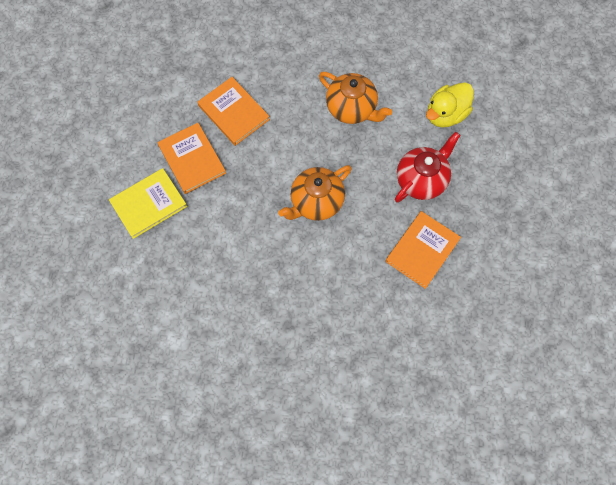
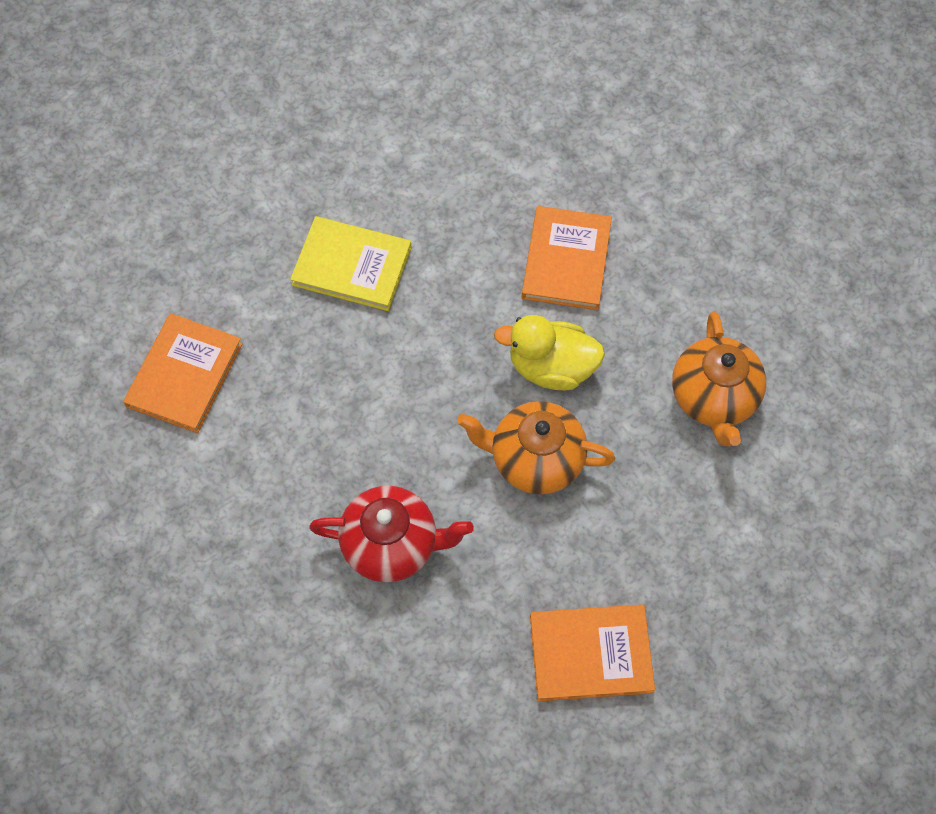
camera: 50 degrees right, 5 degrees down
(192, 159) = (456, 265): orange book -> orange book (185, 375)
(421, 180) = (695, 572): red teapot -> red teapot (392, 544)
(446, 114) = (827, 528): yellow duck -> yellow duck (551, 367)

